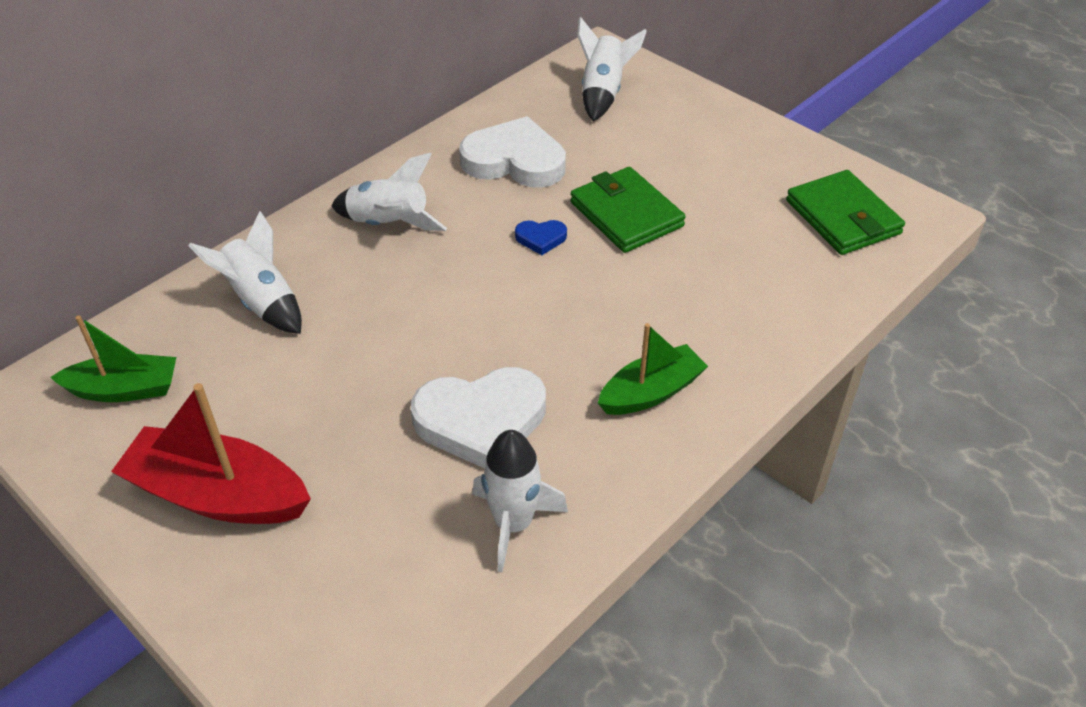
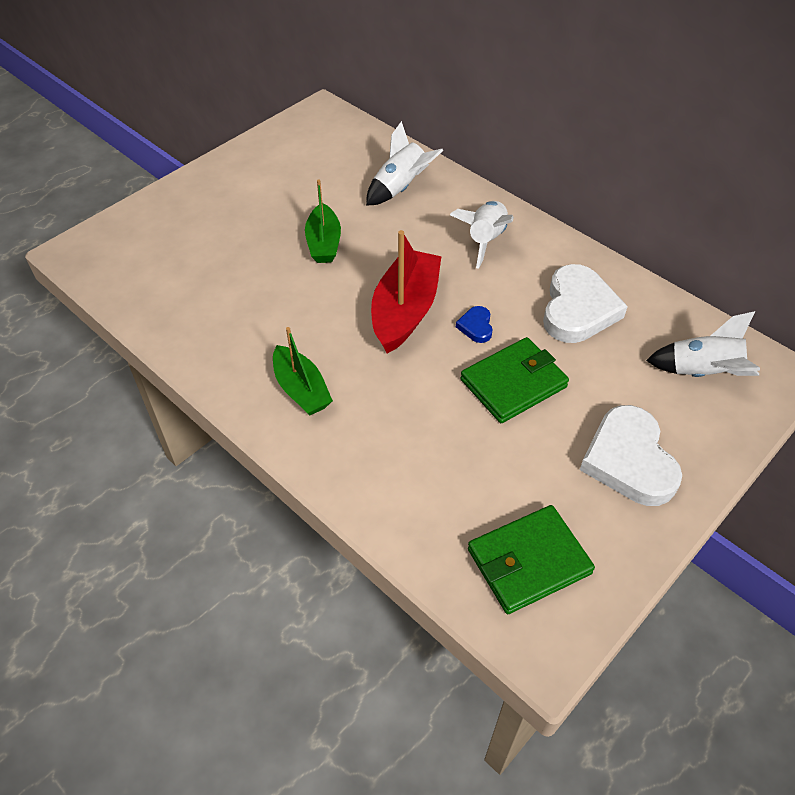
camera: 90 degrees right, 5 degrees up
(124, 389) = (326, 145): green boat -> green boat (324, 243)
(218, 495) = (242, 189): red boat -> red boat (405, 311)
(481, 421) = (284, 296): white heart -> white heart (629, 460)
(513, 524) = (196, 314): white rocket -> none

